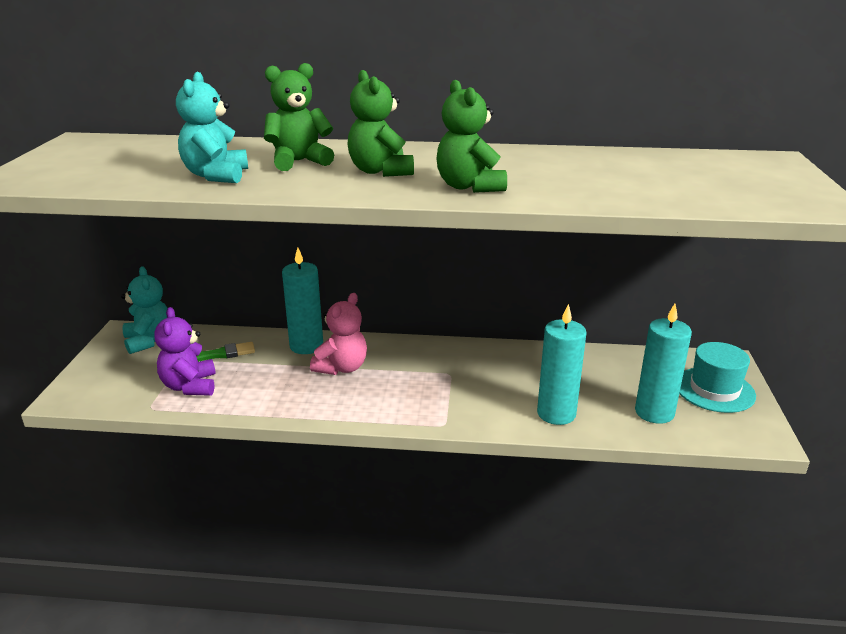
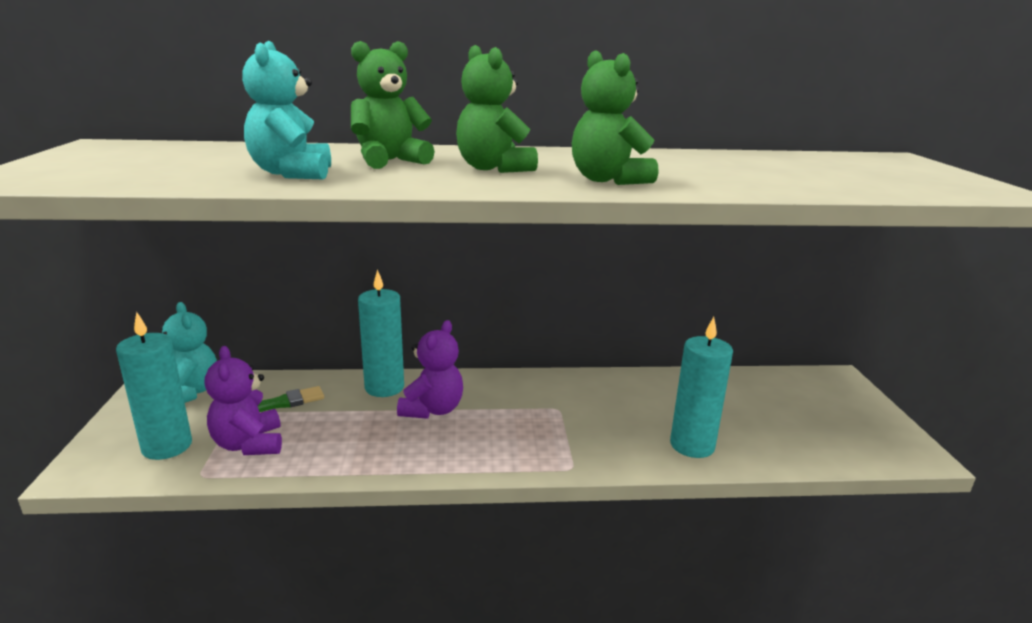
camera: 10 degrees left, 5 degrees down
(342, 368) = (432, 410): pink teddy bear -> purple teddy bear
(654, 412) = (794, 436): turquoise candle -> turquoise candle (167, 446)
(714, 390) = (842, 407): turquoise hat -> none

